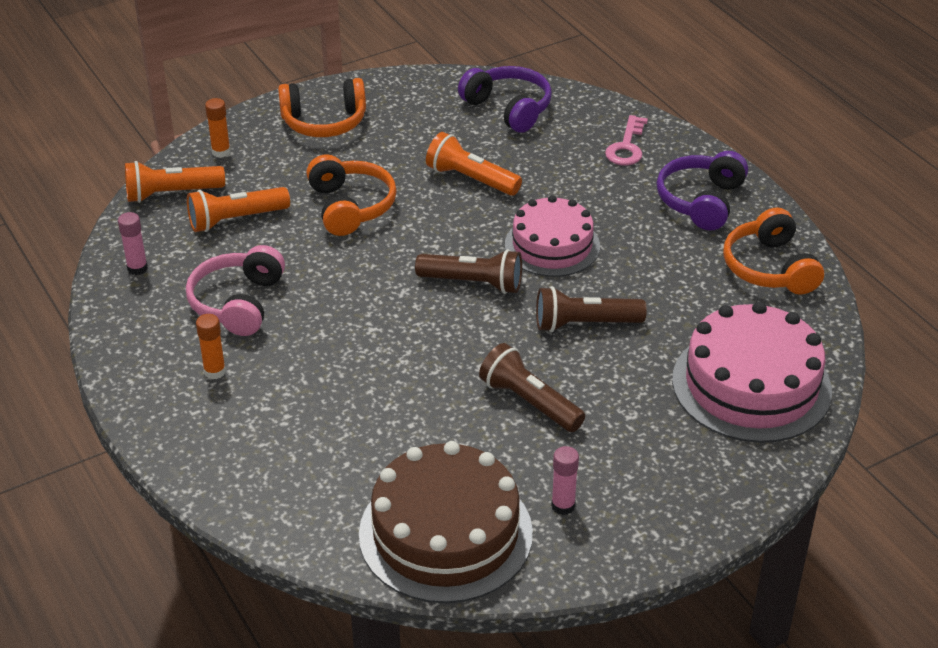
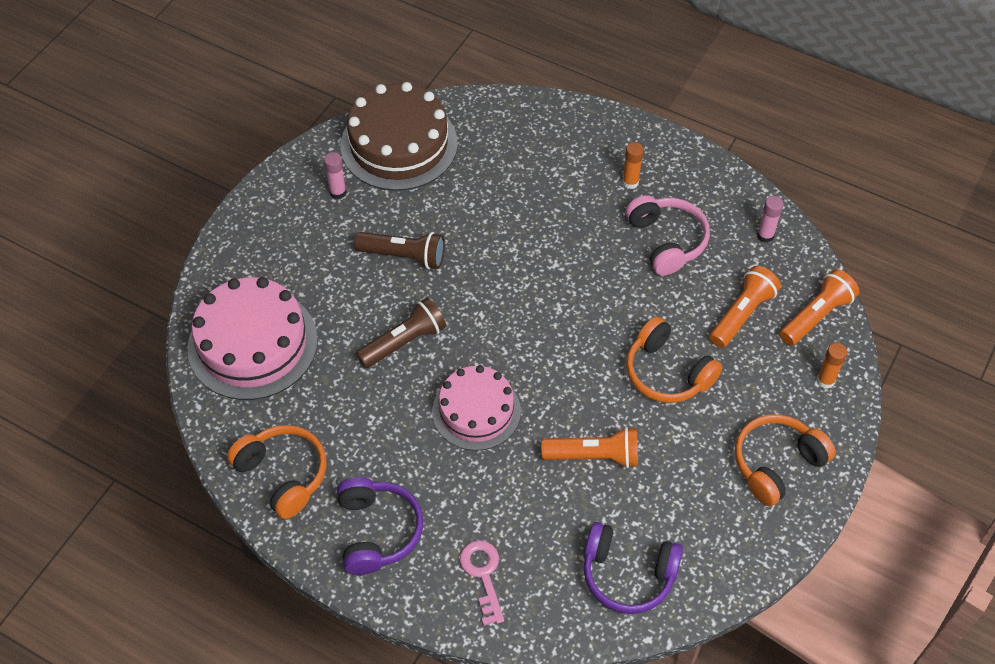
camera: 150 degrees right, 15 degrees up
(473, 283) = (512, 341): brown flashlight -> none

